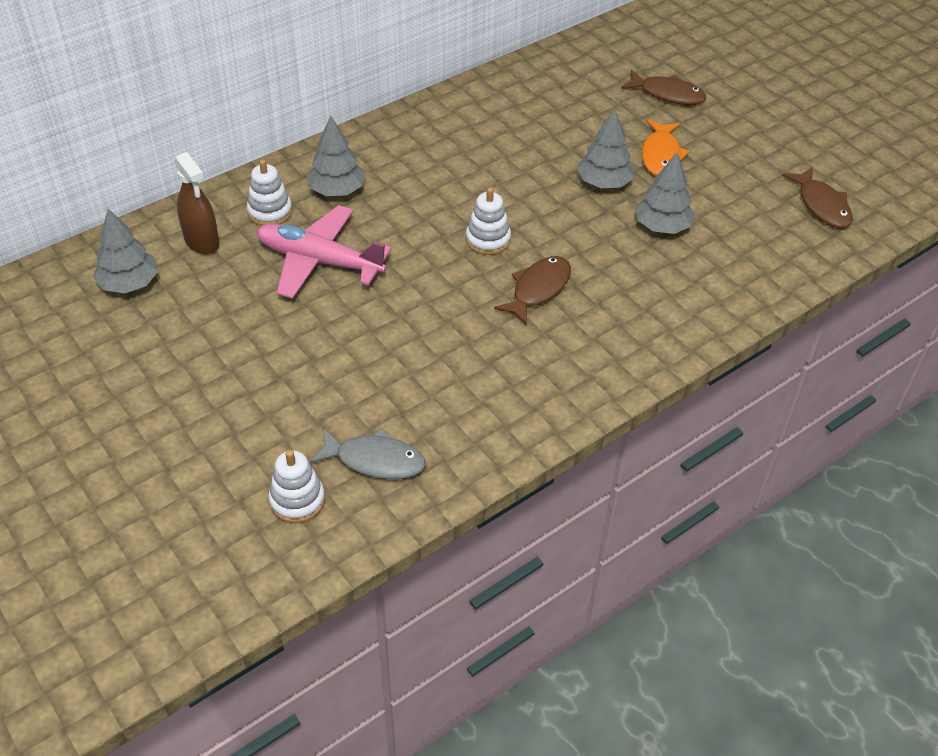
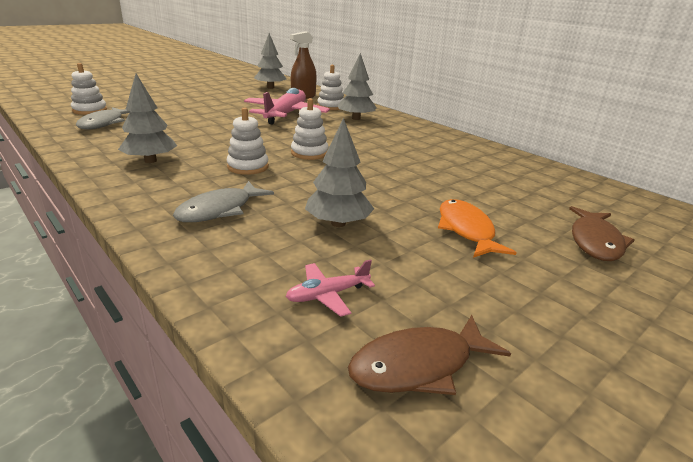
camera: 85 degrees right, 20 degrees down
(538, 289) = (248, 167): brown fish -> white stacking toy
(604, 182) = (401, 198): grey tree -> grey tree (150, 161)
(649, 301) = (219, 210): none -> grey fish
(661, 155) = (466, 230): orange fish -> orange fish turned 75 degrees clockwise
(765, 237) = (328, 295): none -> pink plane

